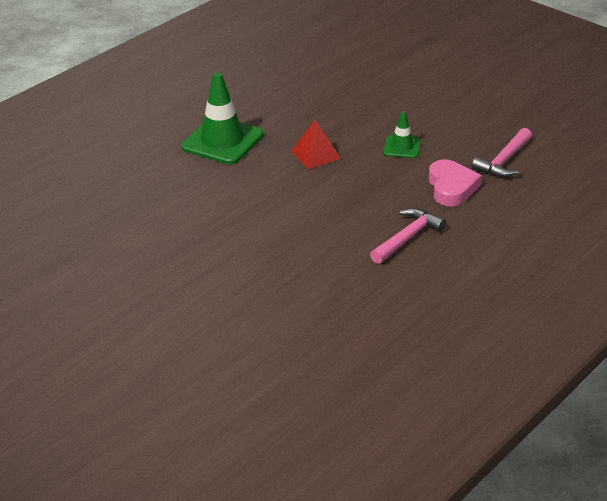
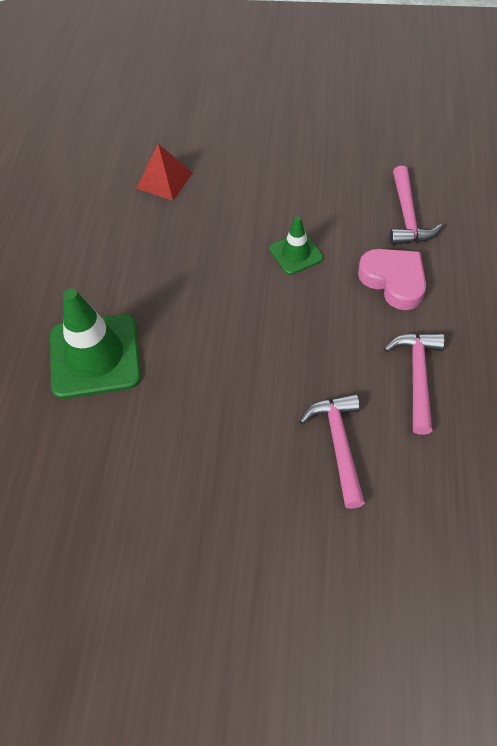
camera: 35 degrees left, 20 degrees up
(315, 154) = (217, 315): red pyramid -> red pyramid (164, 180)
(319, 243) = (339, 444): none -> pink hammer

